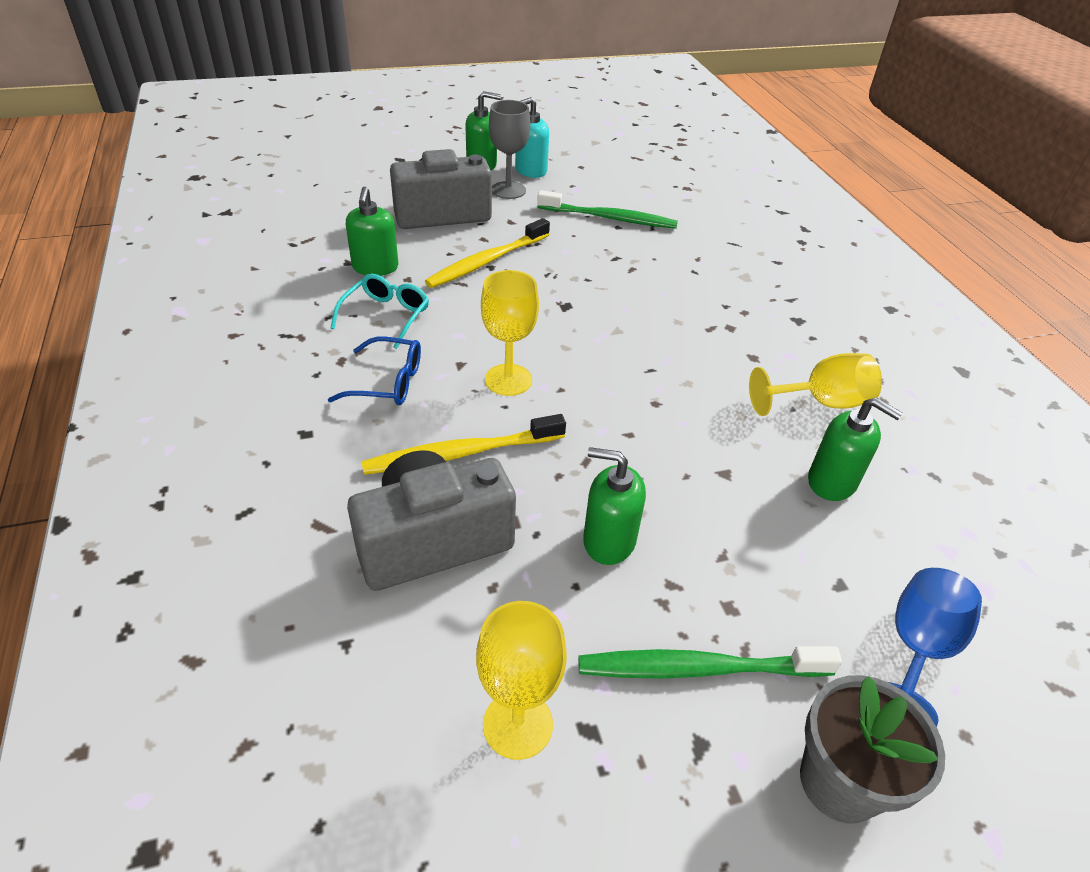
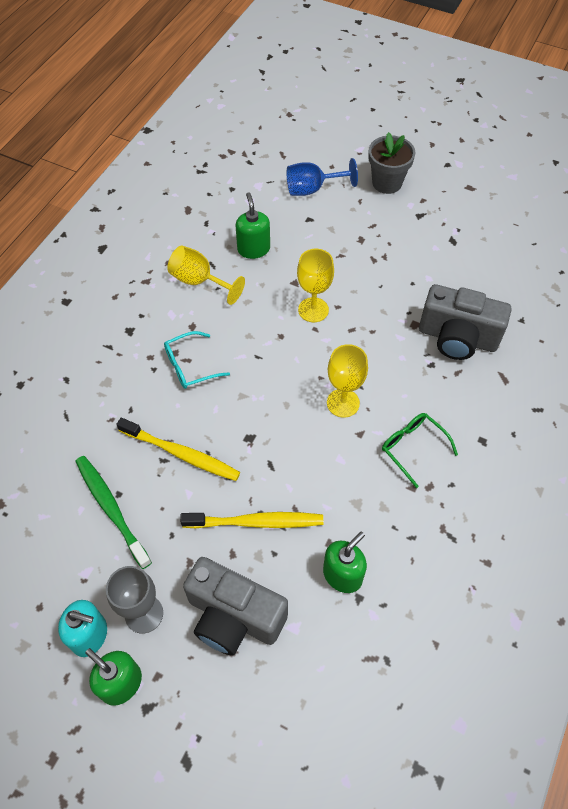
camera: 135 degrees left, 15 degrees up
(385, 316) = (374, 510): turquoise glasses -> turquoise glasses (190, 366)
(387, 382) = (413, 448): blue glasses -> green glasses
(460, 453) = (409, 373): yellow toothbrush -> yellow toothbrush (181, 454)
(518, 724) = (476, 256): yellow goblet -> yellow goblet (313, 310)
(608, 540) = (380, 290): green soap dispenser -> none
(698, 668) = (396, 231): green toothbrush -> none

